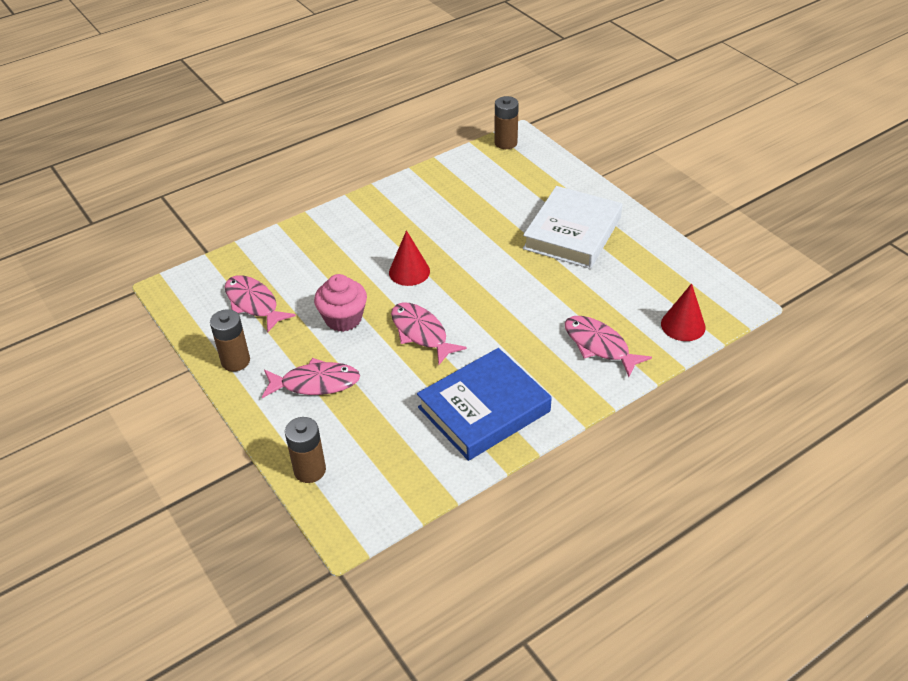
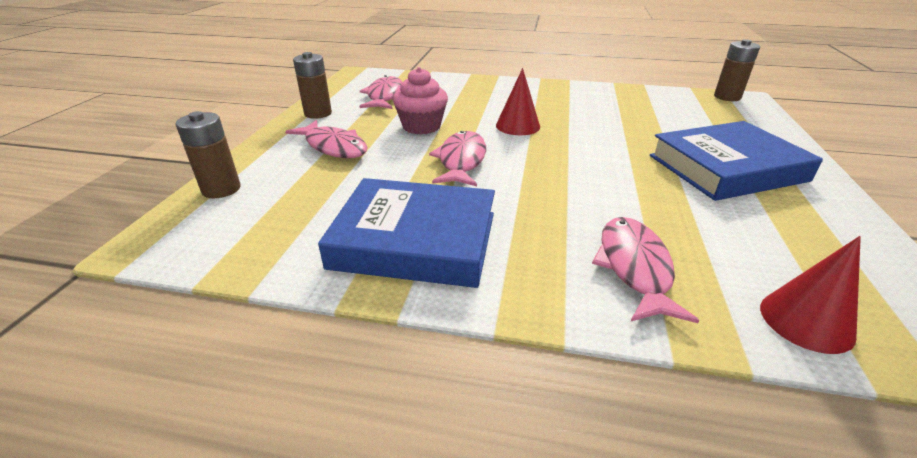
camera: 45 degrees right, 10 degrees down
(572, 233) = (726, 168): white book -> blue book

